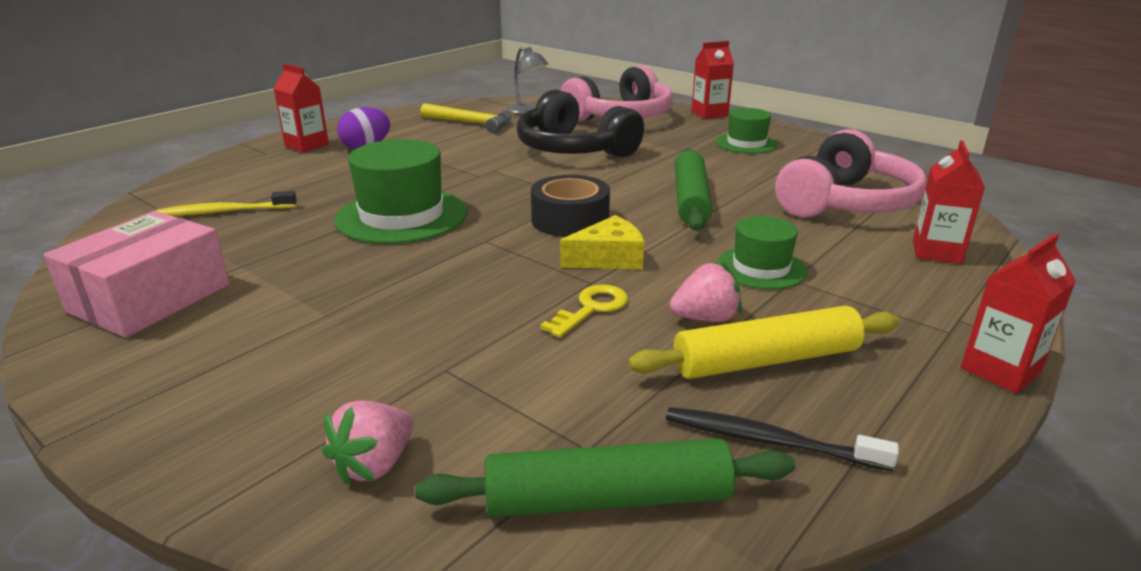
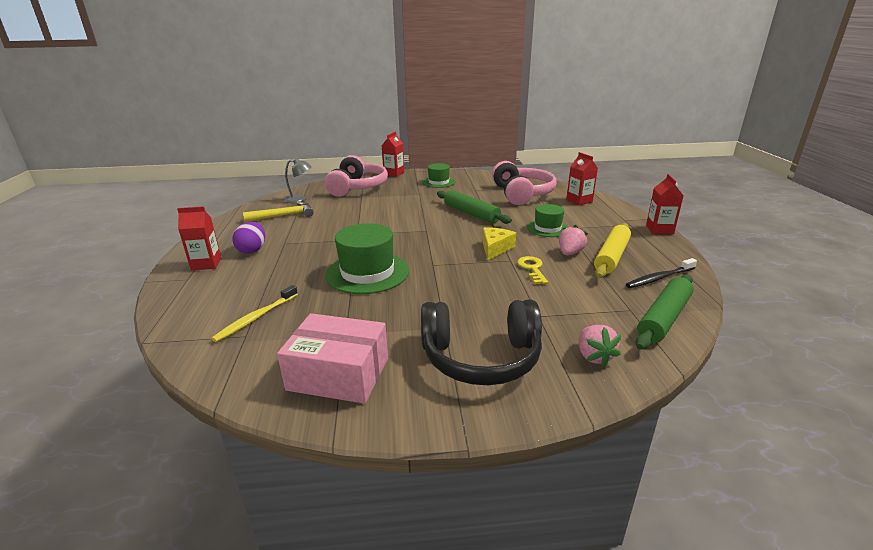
camera: 45 degrees left, 0 degrees up
(150, 298) = (338, 374): pink box -> pink box turned 60 degrees counterclockwise
(570, 220) = (446, 241): black tape -> none
(573, 149) = (372, 210): black headphones -> black headphones (481, 357)

